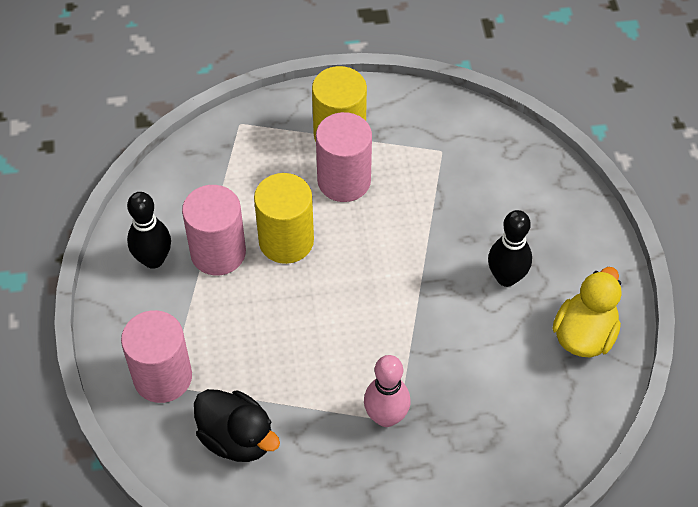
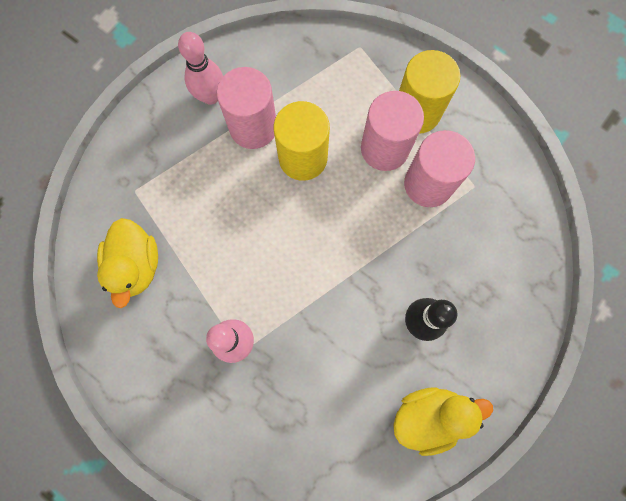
camera: 45 degrees right, 20 degrees up
(153, 259) = (210, 96): black bowling pin -> pink bowling pin
(162, 377) = (136, 182): pink cylinder -> pink cylinder (428, 184)
(237, 438) = (136, 265): black duck -> yellow duck

